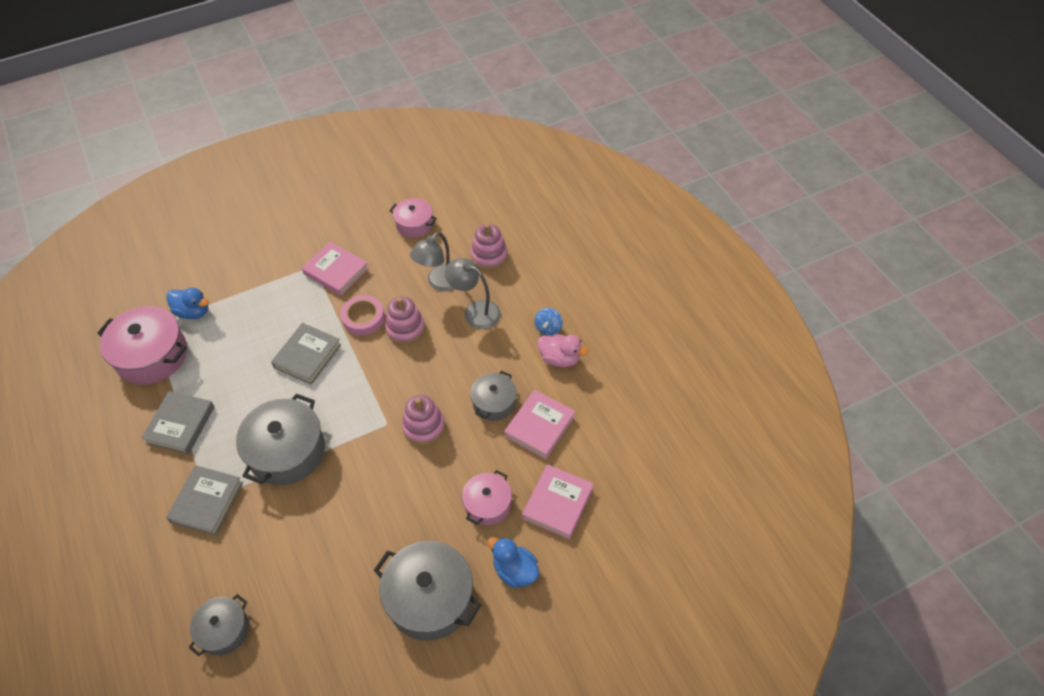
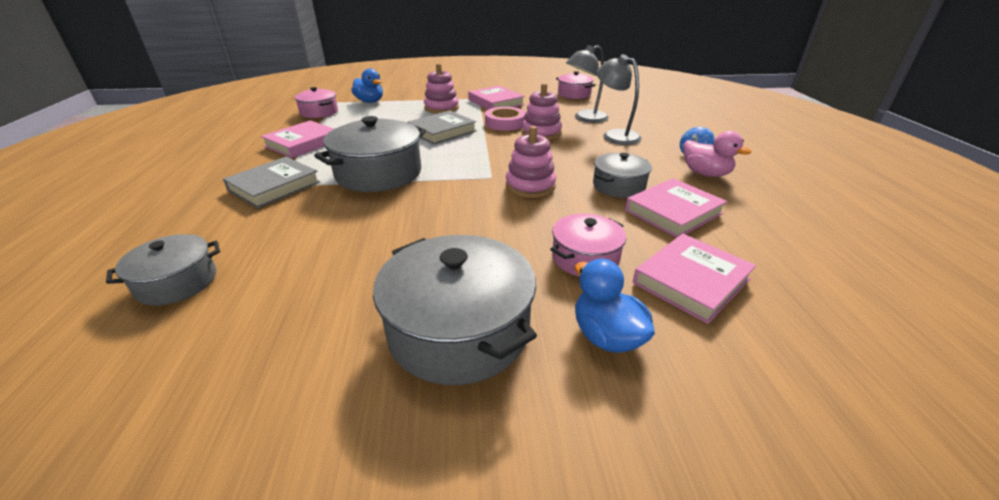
camera: 20 degrees right, 20 degrees down
(152, 356) = (319, 112): pink pot -> pink pot, size x0.58
(180, 425) = (303, 143): grey book -> pink book
(489, 256) = (637, 114): pink stacking toy -> pink stacking toy (441, 108)

